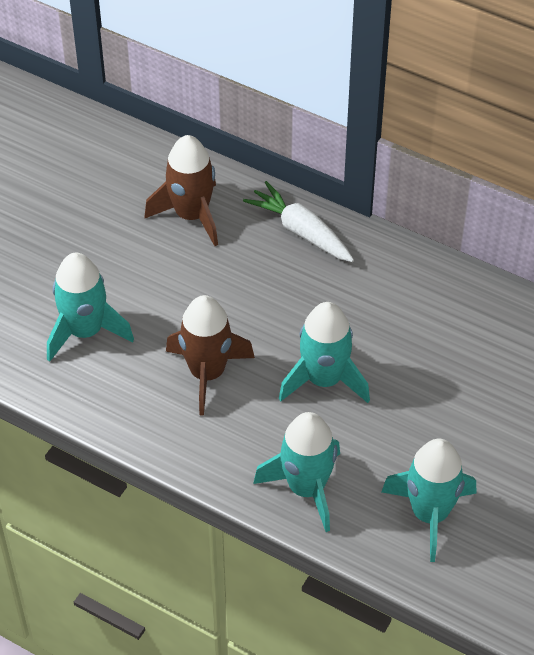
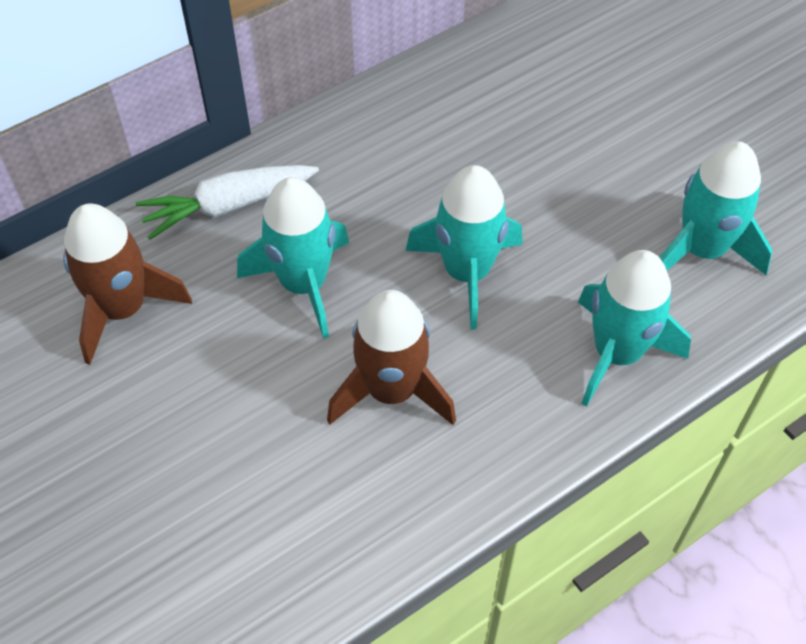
camera: 65 degrees left, 5 degrees up
(85, 331) = (239, 511): turquoise rocket -> turquoise rocket (303, 284)

